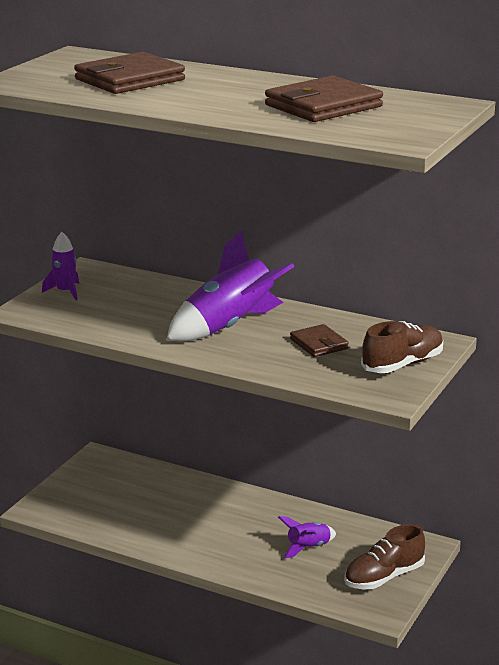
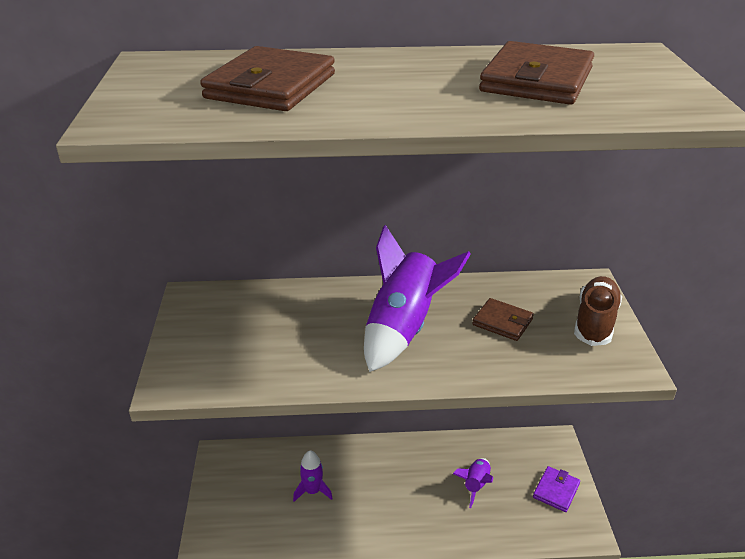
camera: 30 degrees left, 10 degrees up
(65, 292) = (195, 337): purple rocket -> purple rocket (313, 491)
(384, 577) = (556, 491): brown shoe -> purple wallet

